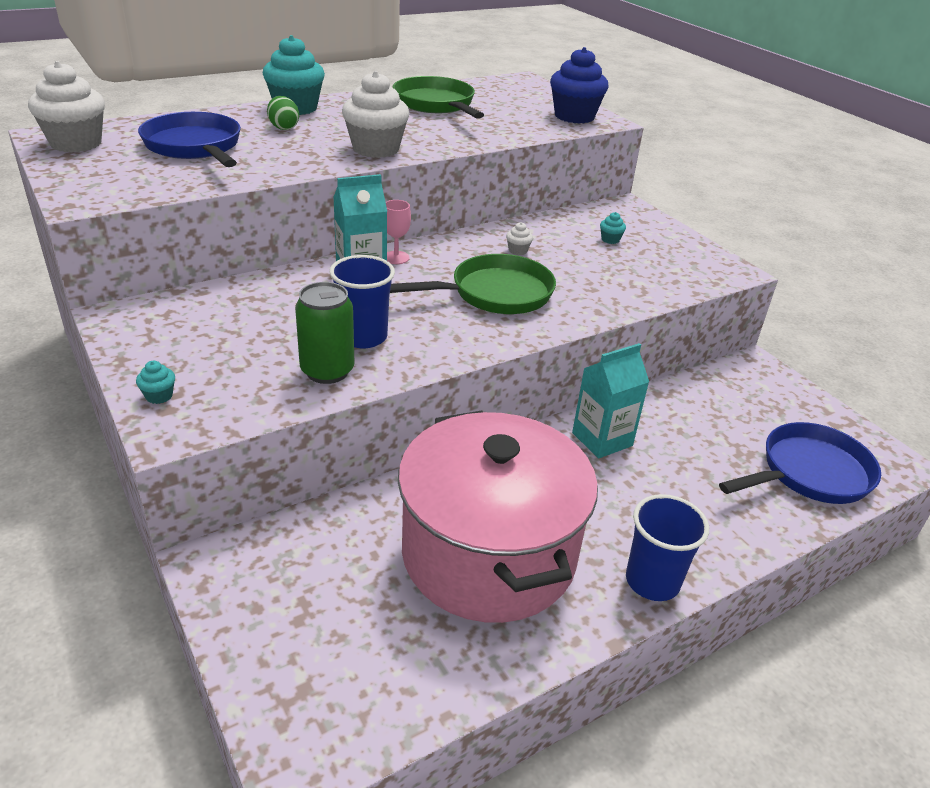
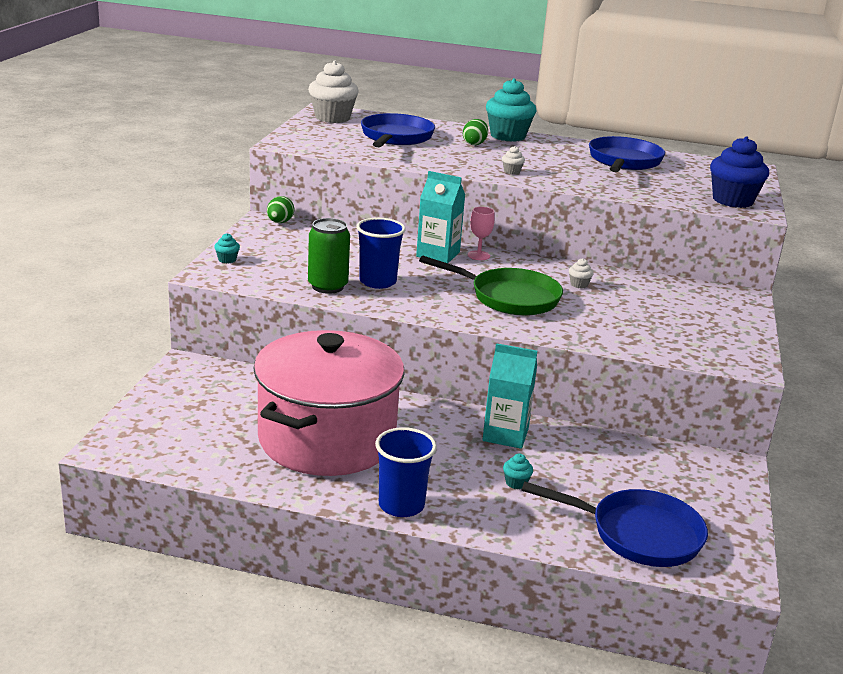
camera: 45 degrees right, 10 degrees down
(137, 310) = (280, 222): none -> green egg
(376, 149) = (512, 172): white cupcake -> white cupcake, size x0.42
(436, 104) = (624, 162): green pan -> blue pan
(610, 240) = (675, 307): turquoise cupcake -> turquoise cupcake (516, 483)

